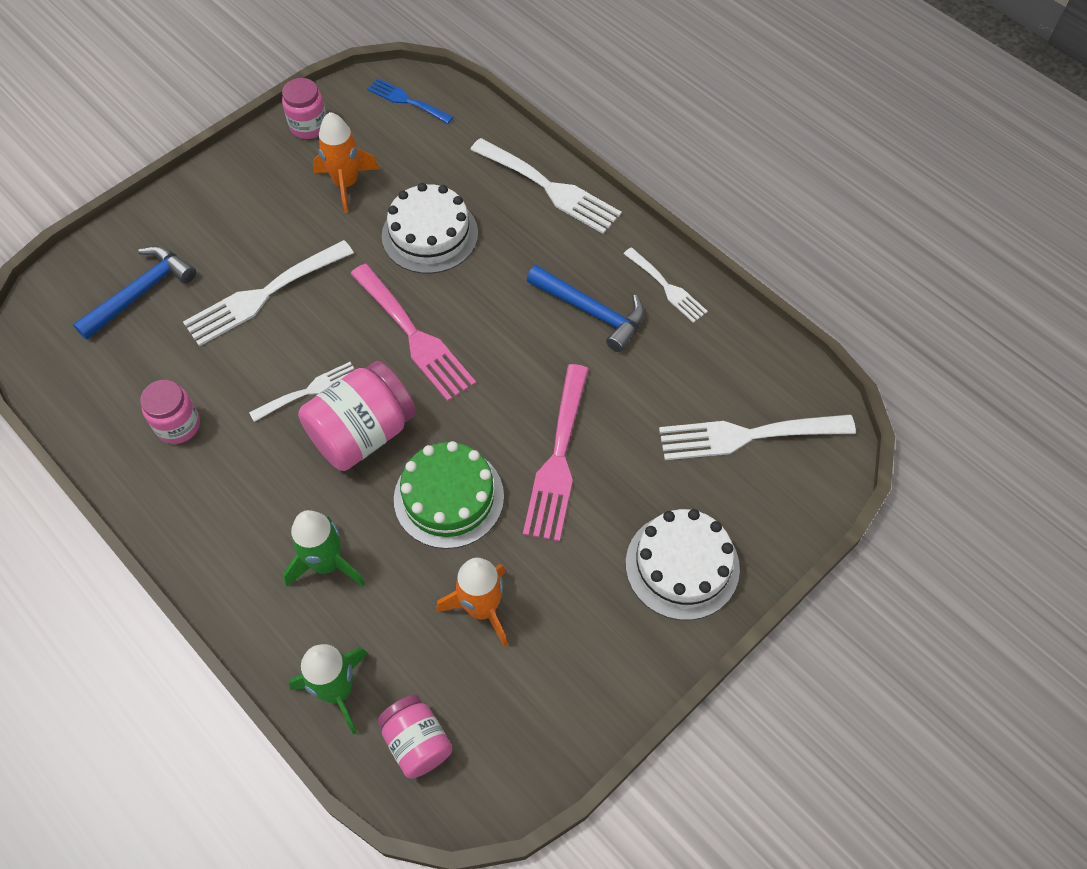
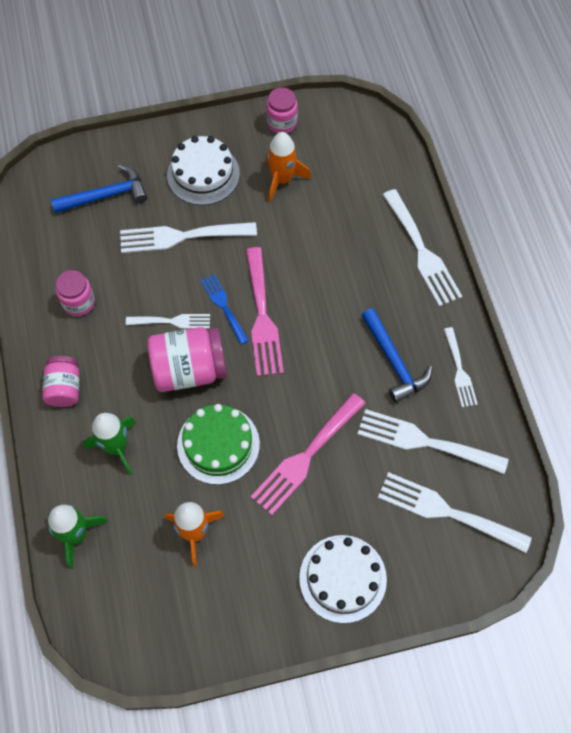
camera: 30 degrees right, 5 degrees up
(407, 101) = (360, 134): blue fork -> blue fork (223, 306)
(417, 742) = (104, 596): pink jar -> pink jar (65, 388)
(430, 234) = (316, 246): white cake -> white cake (203, 174)
(677, 377) = (424, 442): none -> white fork

